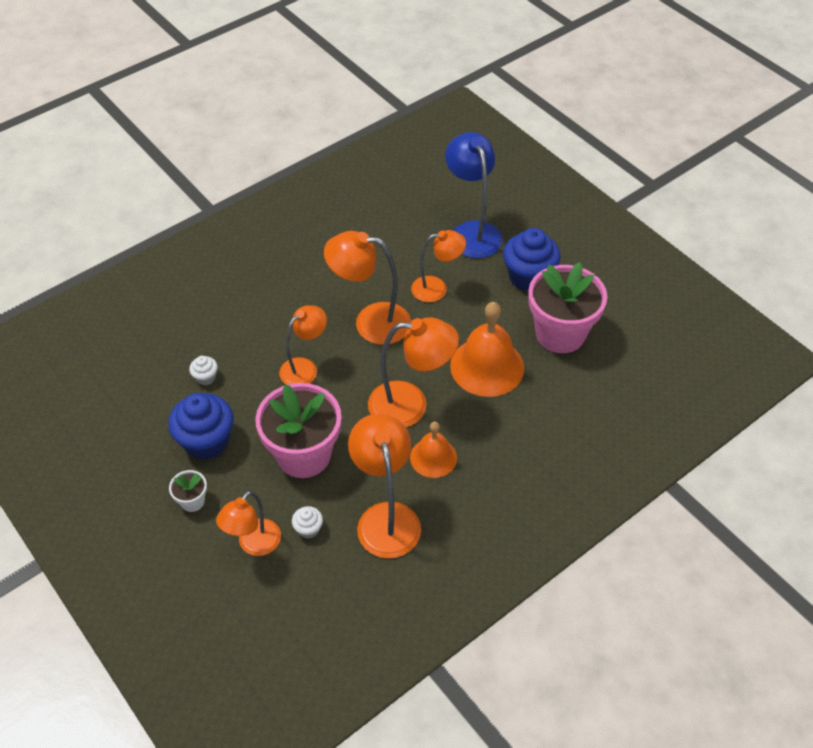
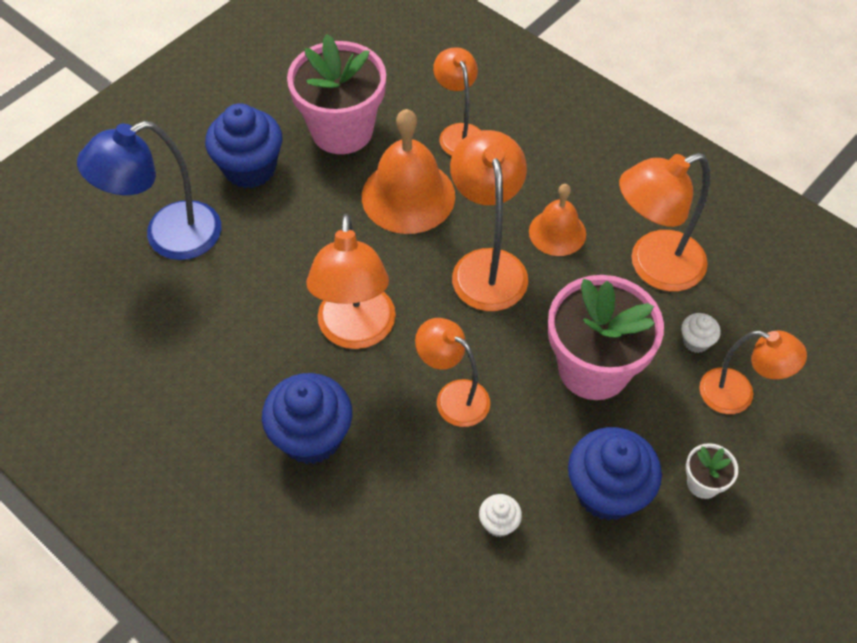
camera: 100 degrees left, 5 degrees up
(297, 291) = (311, 437): none -> blue cupcake
(437, 288) = (282, 264): orange lamp -> orange lamp (458, 133)

